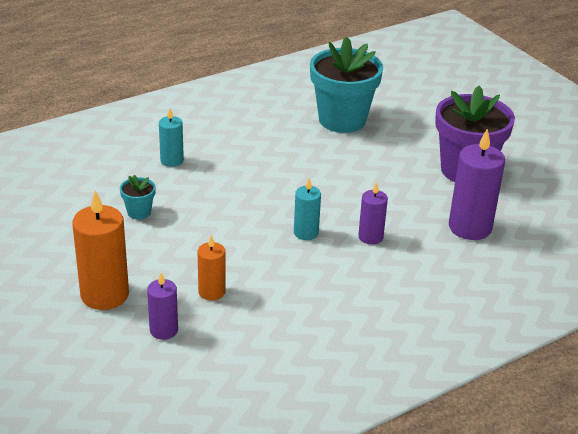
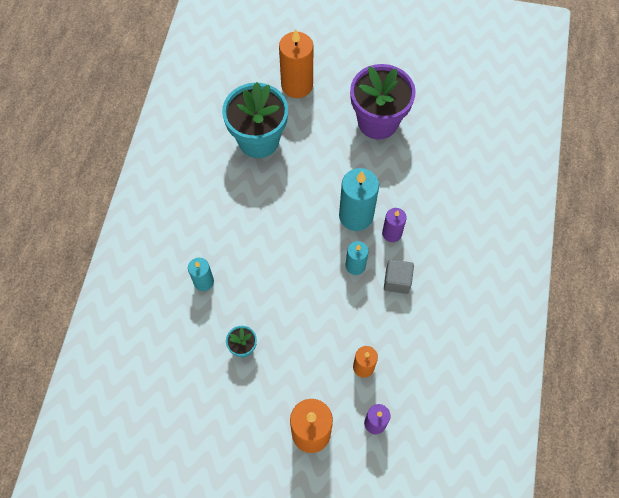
camera: 45 degrees left, 30 degrees up
(328, 266) = (397, 281): none -> grey cube
(355, 207) = (356, 216): none -> turquoise candle
(425, 112) = (297, 85): none -> orange candle
(470, 227) = (431, 172): purple candle -> none

